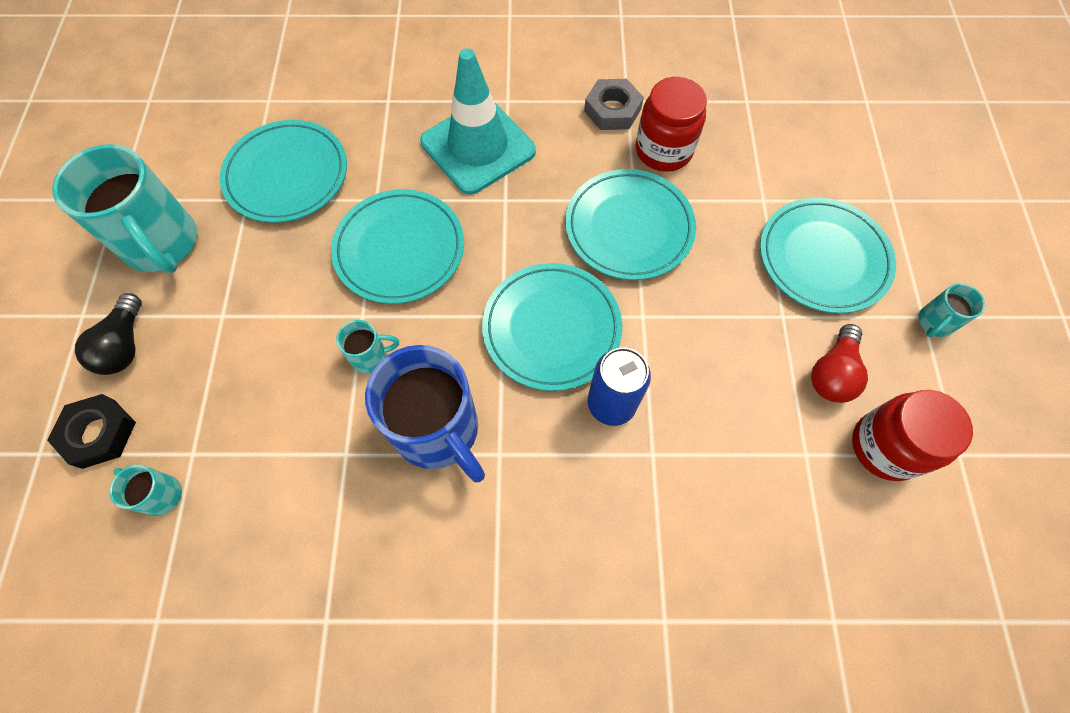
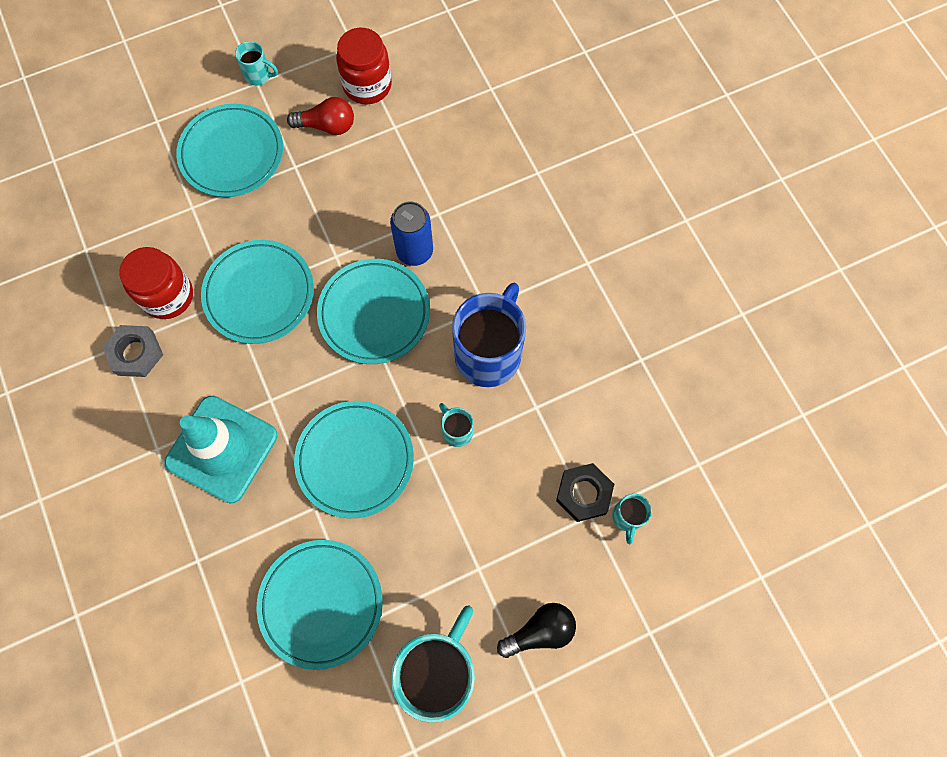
camera: 115 degrees left, 5 degrees up
(98, 433) = (613, 597): black nut -> black nut (584, 493)

